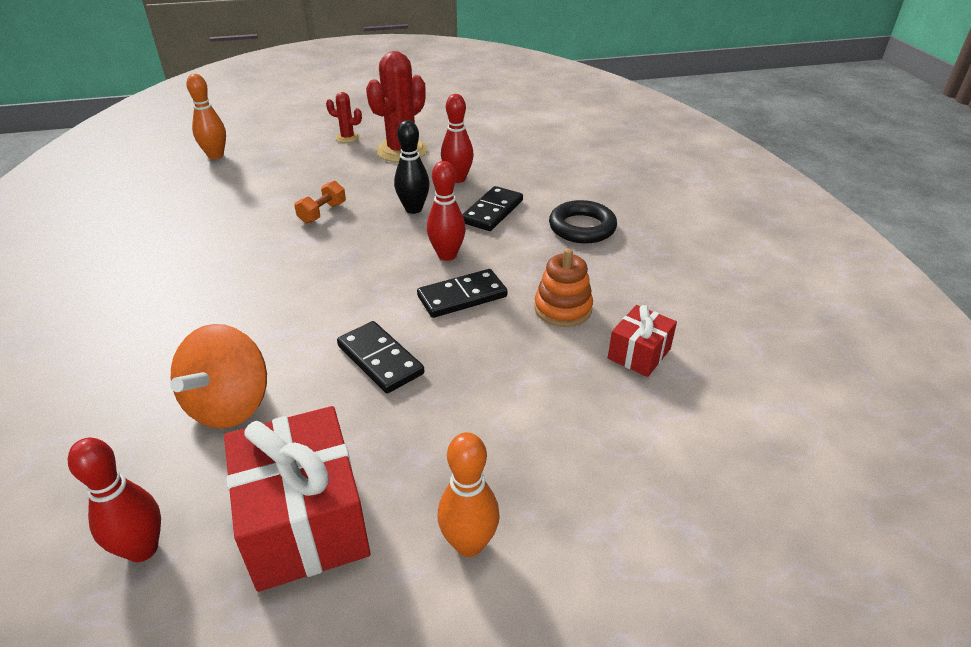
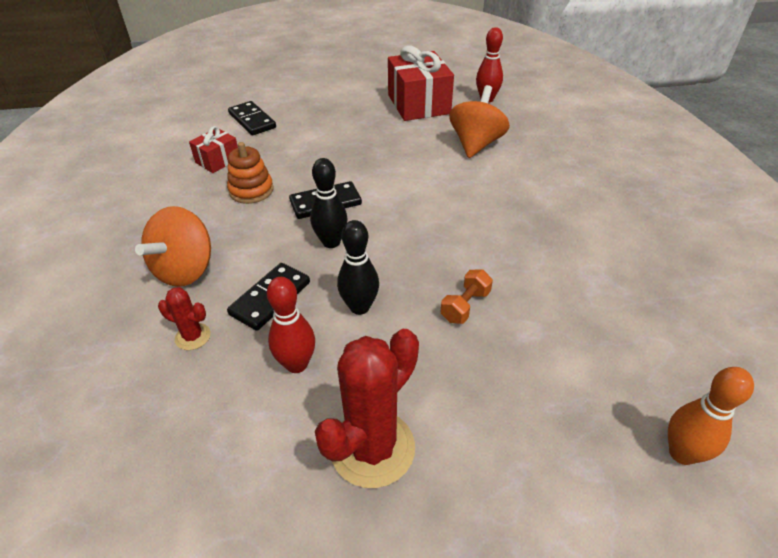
camera: 175 degrees left, 5 degrees up
(347, 137) = (473, 507): red cactus -> red cactus (193, 336)
(380, 359) = (388, 163): black domino -> black domino (252, 121)
(447, 255) = (331, 242): red bowling pin -> black bowling pin
(469, 544) = (346, 96): orange bowling pin -> none
(582, 227) = (185, 270): black ring -> orange spinning top

